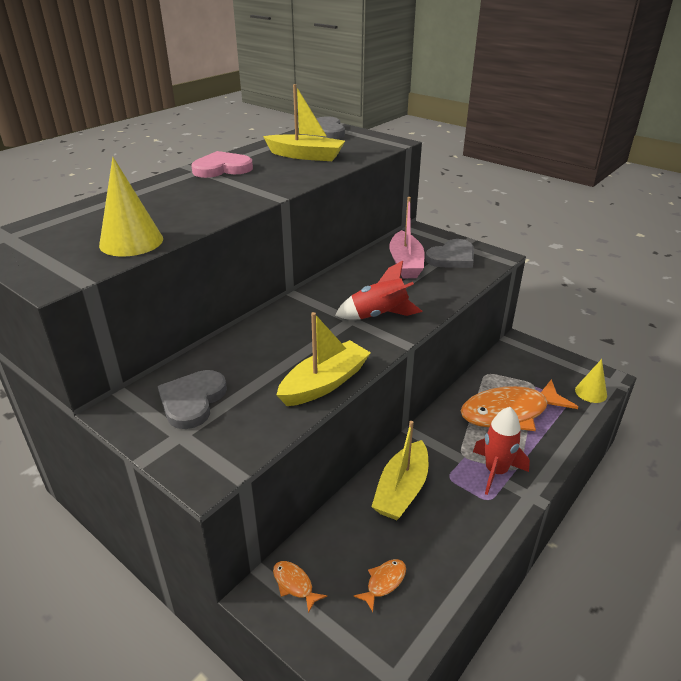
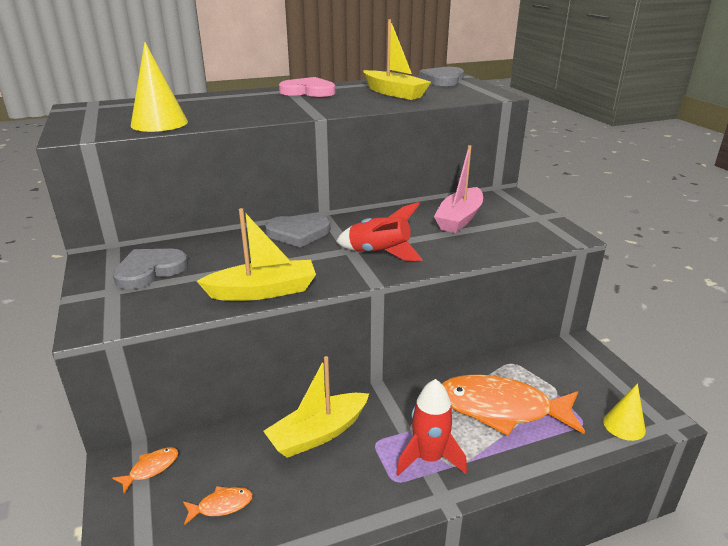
camera: 30 degrees right, 5 degrees down
(294, 584) = (151, 468): orange fish -> orange fish turned 60 degrees clockwise
(452, 257) = (515, 225): grey heart -> grey heart (298, 233)

